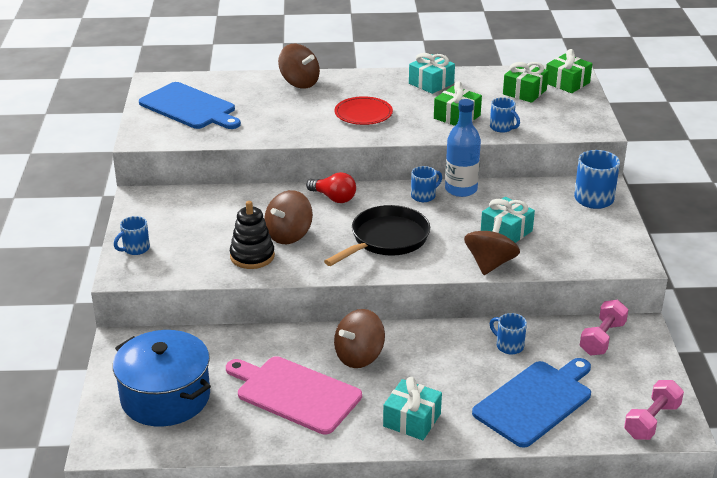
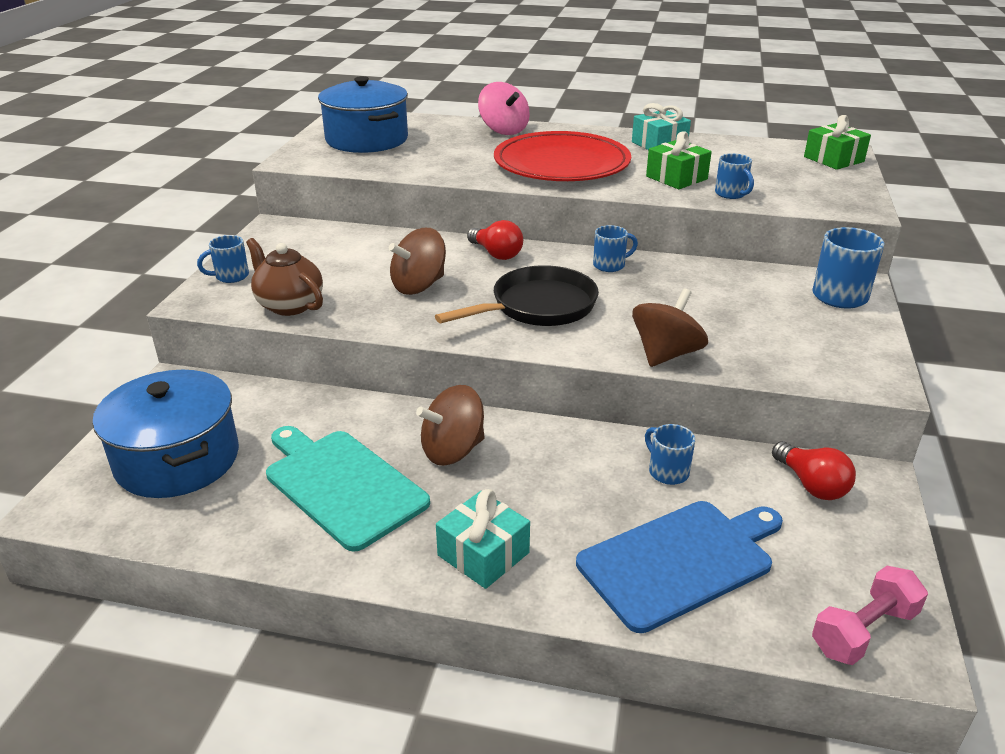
camera: 15 degrees right, 0 degrees up
(190, 107) = (367, 139): blue cutting board -> blue pot
(199, 266) = (289, 305): none -> brown teapot
(252, 256) = (360, 302): black stacking toy -> none
(295, 393) = (342, 485): pink cutting board -> turquoise cutting board
(299, 83) = (504, 130): brown spinning top -> pink spinning top
(363, 114) = (561, 164): red plate -> red plate, size x1.90
(461, 189) = (661, 264): blue bottle -> none
(506, 231) = (703, 318): turquoise gift -> none
(524, 92) = (774, 163): green gift -> none
(602, 338) = (811, 485): pink dumbbell -> red light bulb

